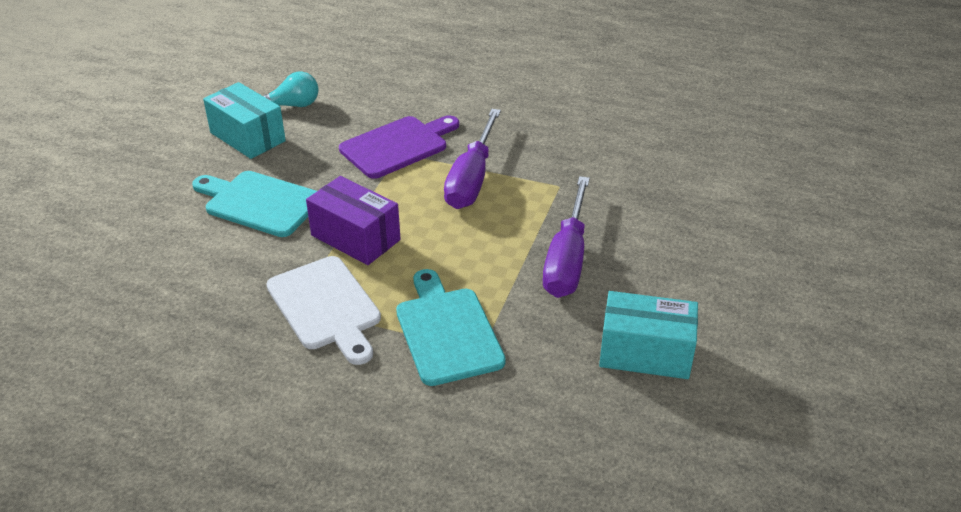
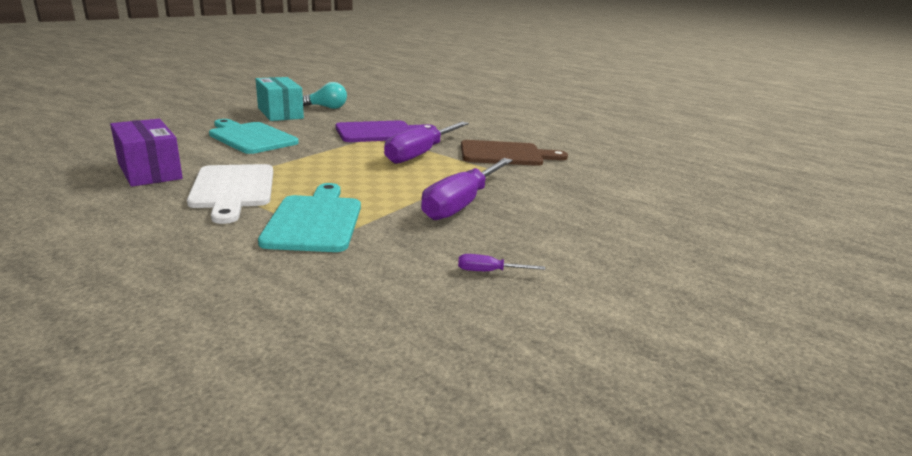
camera: 15 degrees right, 15 degrees down
(355, 238) = (299, 163): purple box -> purple box (149, 171)
(562, 151) = (506, 154): none -> brown cutting board
(645, 353) = (489, 271): turquoise box -> purple screwdriver

